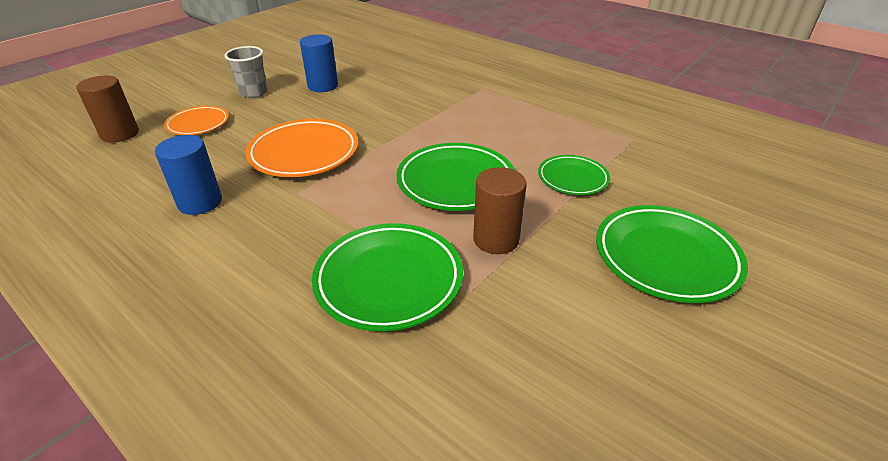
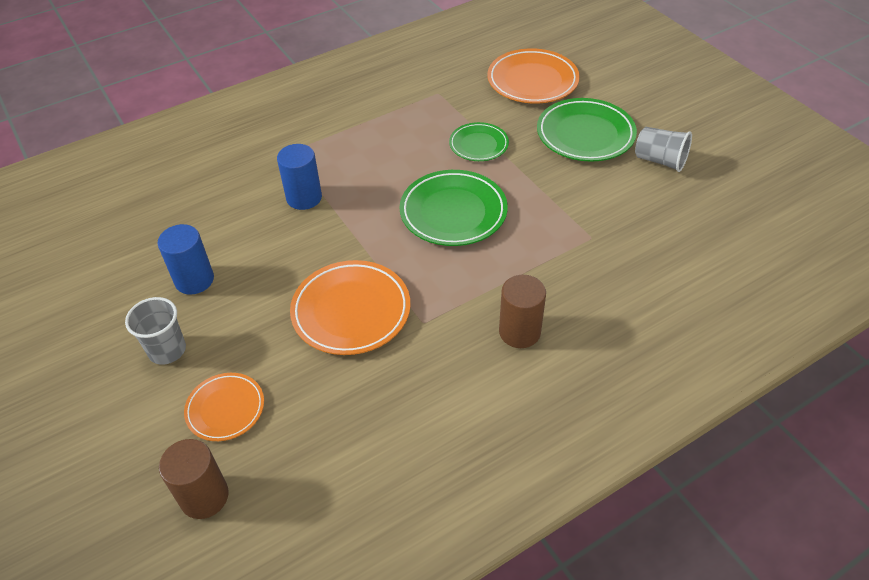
camera: 70 degrees left, 10 degrees up
(200, 202) = (408, 401): blue cylinder -> blue cylinder (304, 198)
(389, 280) = (566, 277): green plate -> none
(496, 239) = (539, 208): brown cylinder -> brown cylinder (519, 332)
(677, 346) = (660, 161): none -> grey cup
(727, 196) = (532, 81): none -> orange plate

